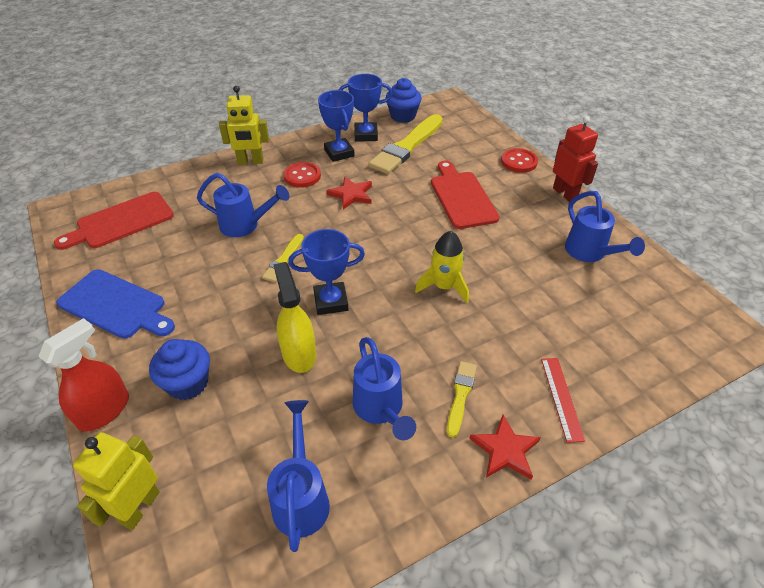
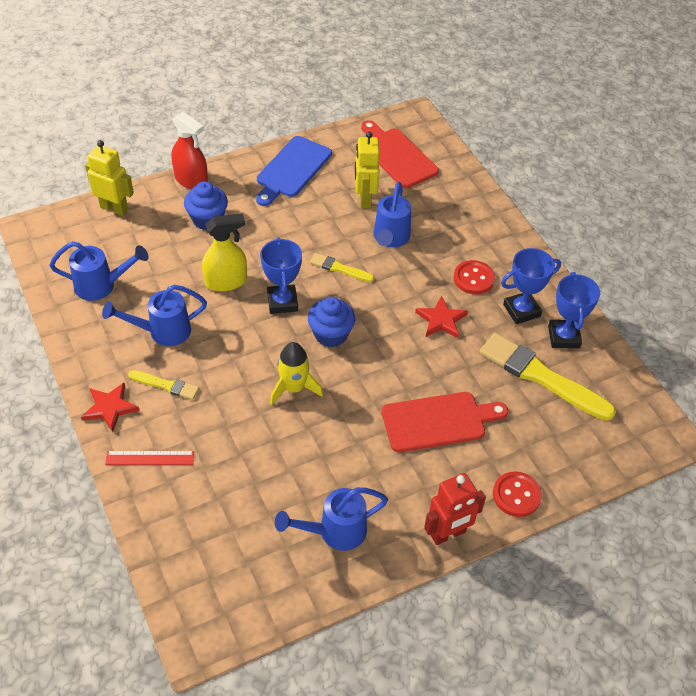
camera: 90 degrees right, 5 degrees up
(250, 162) = (498, 235): yellow robot -> yellow robot (364, 199)
(403, 116) = (615, 378): blue cupcake -> blue cupcake (331, 334)

